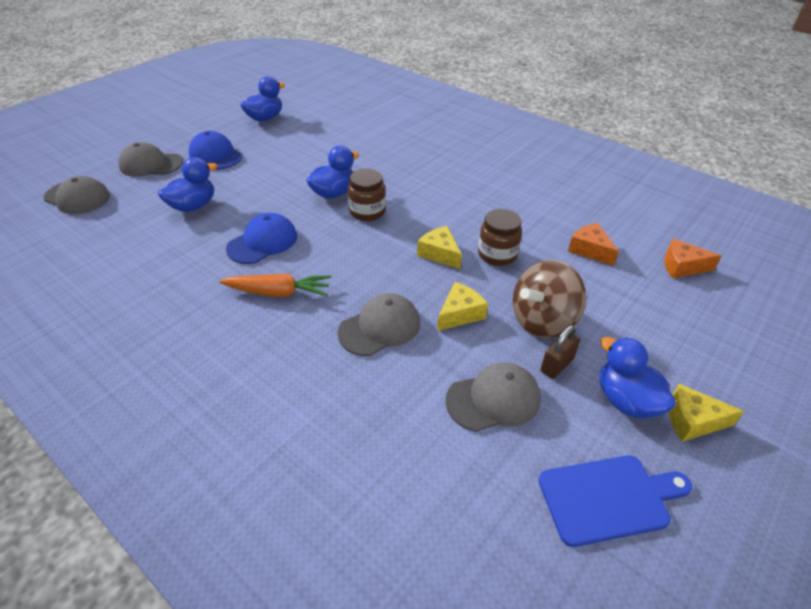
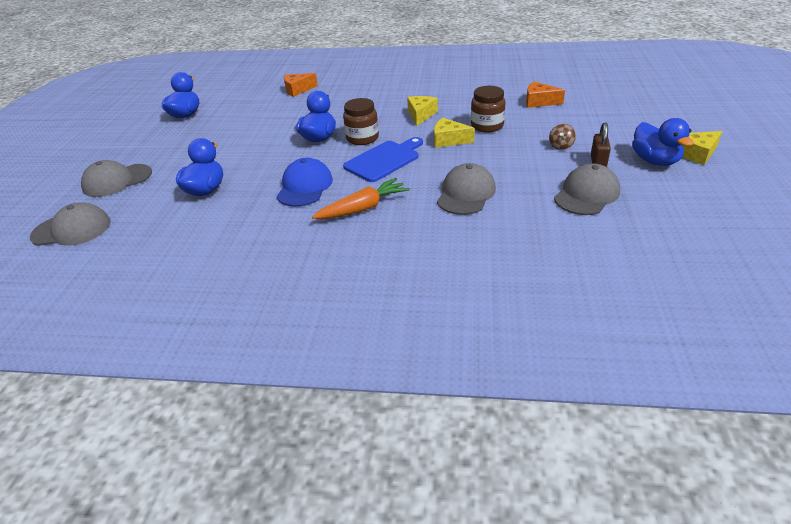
camera: 30 degrees left, 5 degrees down
(215, 155) = (175, 152): blue cap -> none
(460, 314) = (507, 164): yellow cheese -> yellow cheese (421, 115)
(542, 321) = (561, 146): brown spinning top -> brown spinning top, size x0.43
(608, 498) = (704, 205): blue cutting board -> blue cutting board (384, 160)
(626, 400) = (654, 161): blue duck -> blue duck turned 135 degrees counterclockwise
(682, 266) = (599, 90): orange cheese -> orange cheese (298, 90)

